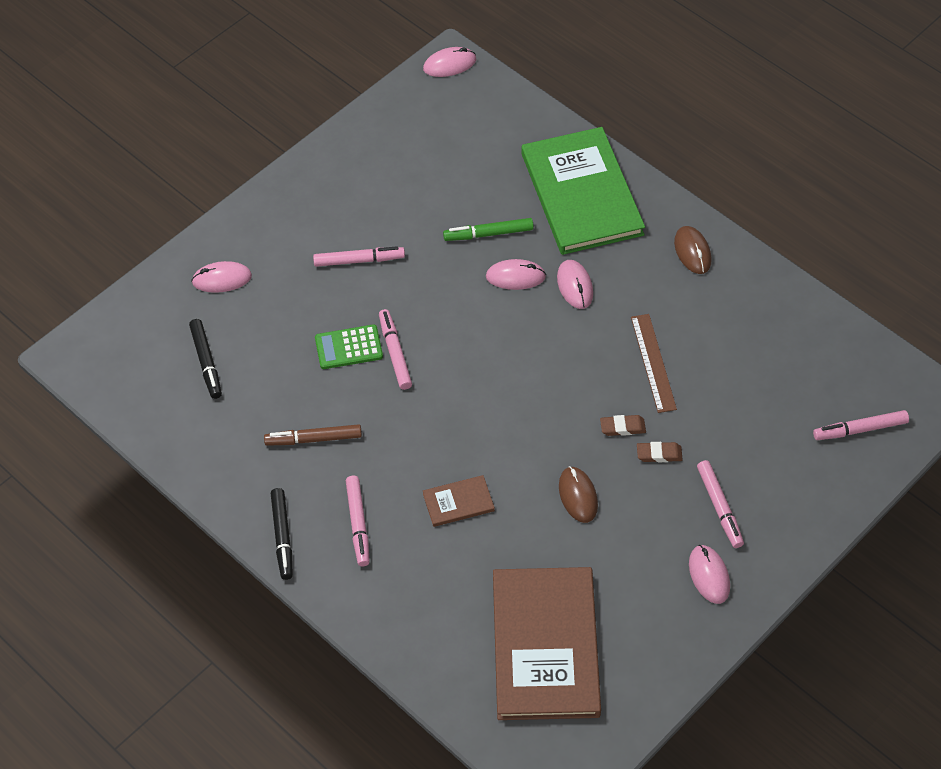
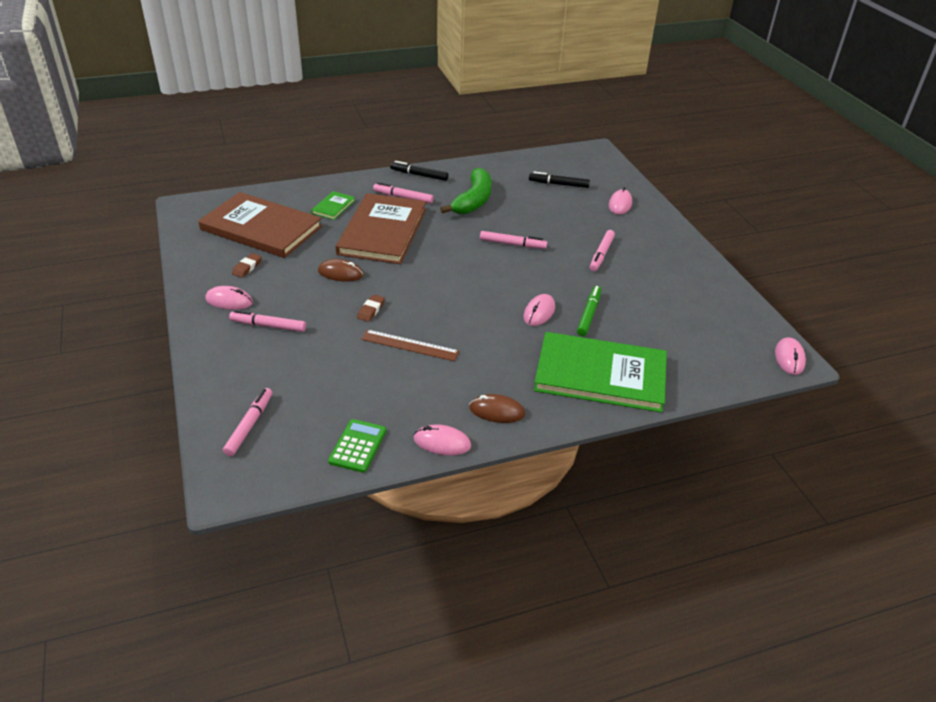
camera: 115 degrees right, 15 degrees down
(313, 439) = (473, 200): brown marker -> green banana
(348, 347) = (531, 230): green calculator -> green calculator (358, 446)
(437, 593) = (333, 207): none -> green book
(458, 502) = (382, 231): brown book -> brown book, size x2.38
(575, 286) = (509, 336): pink mouse -> pink mouse (442, 442)
(659, 454) = (335, 317): brown eraser -> brown eraser (247, 267)

